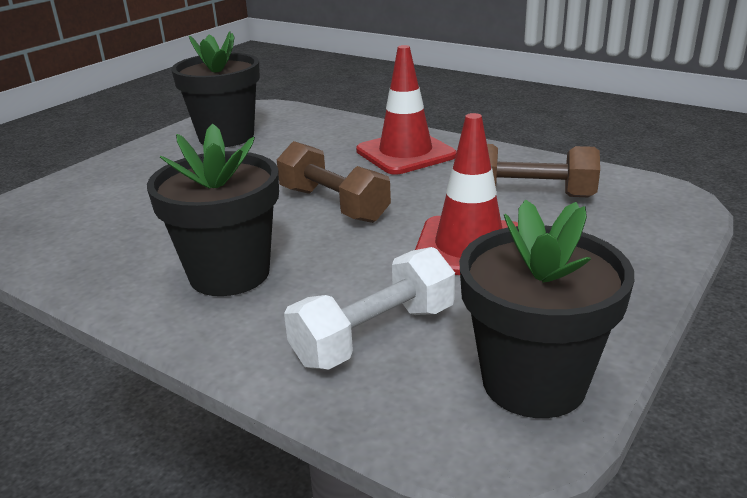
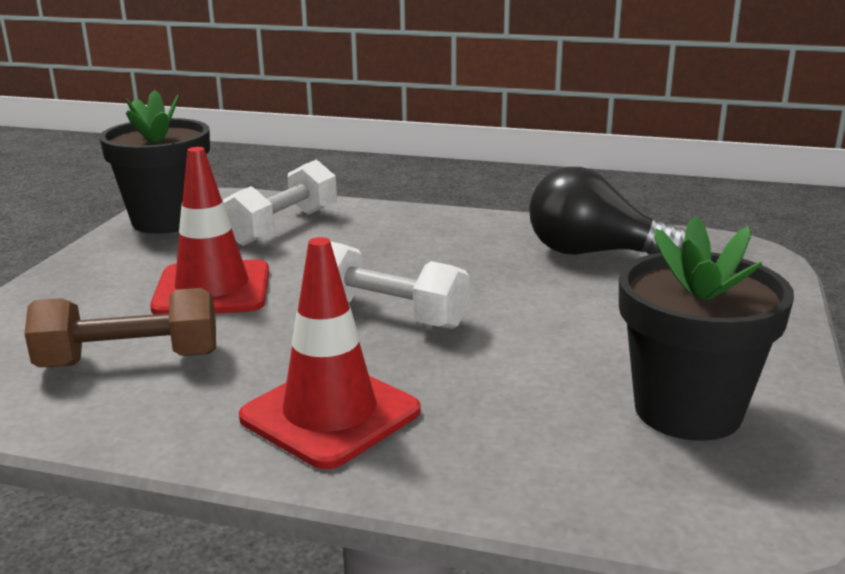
camera: 160 degrees right, 5 degrees down
(107, 238) = (593, 253): none -> black light bulb
(229, 274) = (433, 244): black flower pot -> none
(333, 205) = (387, 314): brown dumbbell -> white dumbbell

